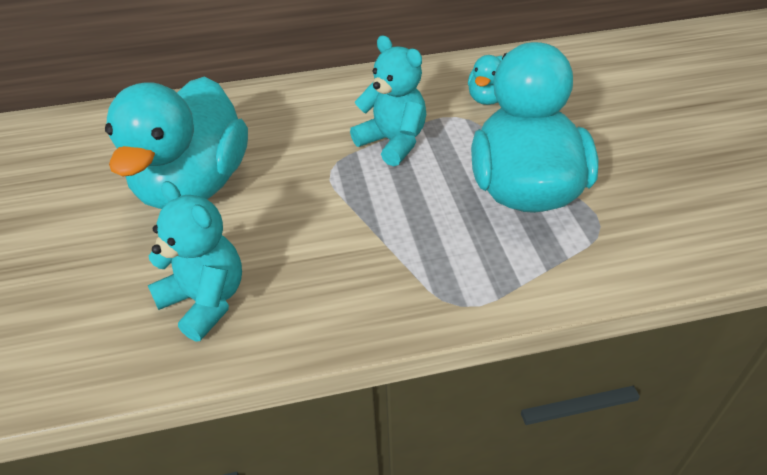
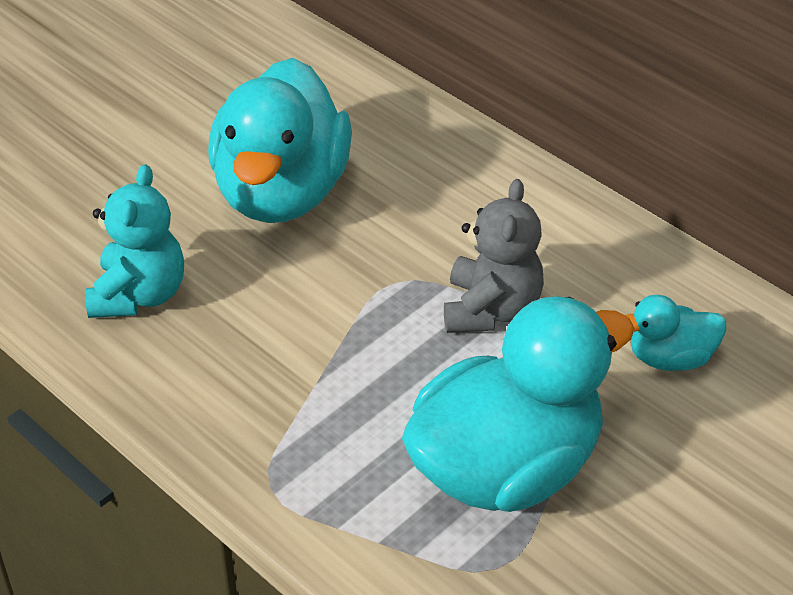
camera: 55 degrees right, 0 degrees up
(194, 185) = (281, 193): turquoise duck -> turquoise duck turned 60 degrees counterclockwise
(393, 142) = (491, 309): turquoise teddy bear -> grey teddy bear

